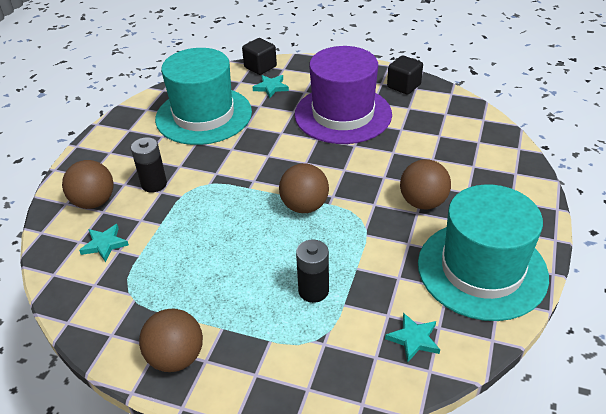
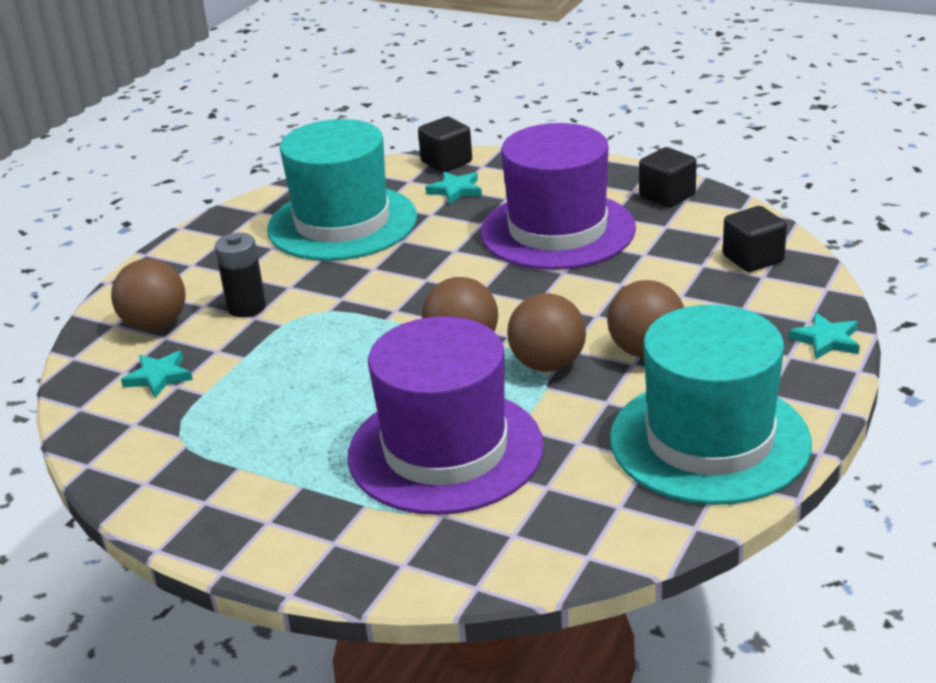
camera: 10 degrees right, 10 degrees down
(176, 357) = (228, 515): brown ball -> brown ball (548, 364)
(313, 291) = (445, 450): black battery -> purple hat
(414, 339) = (576, 518): turquoise star -> turquoise star (826, 340)
(469, 129) = (753, 259): none -> black cube

